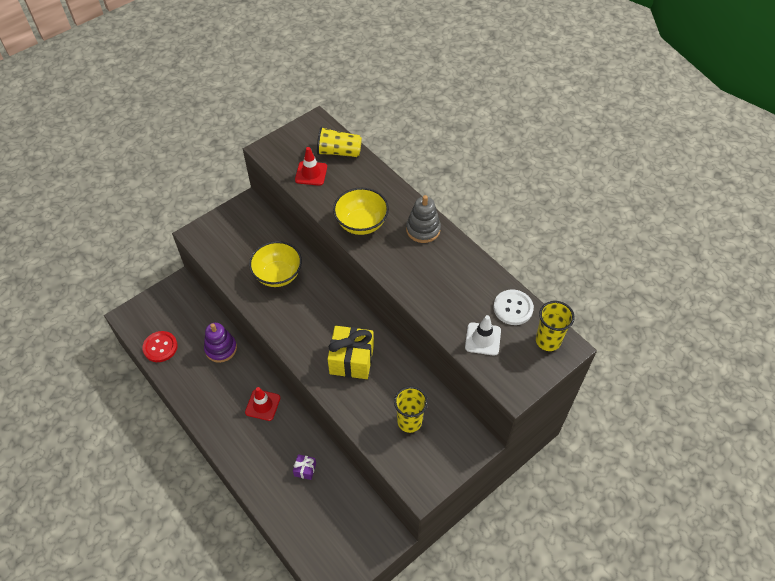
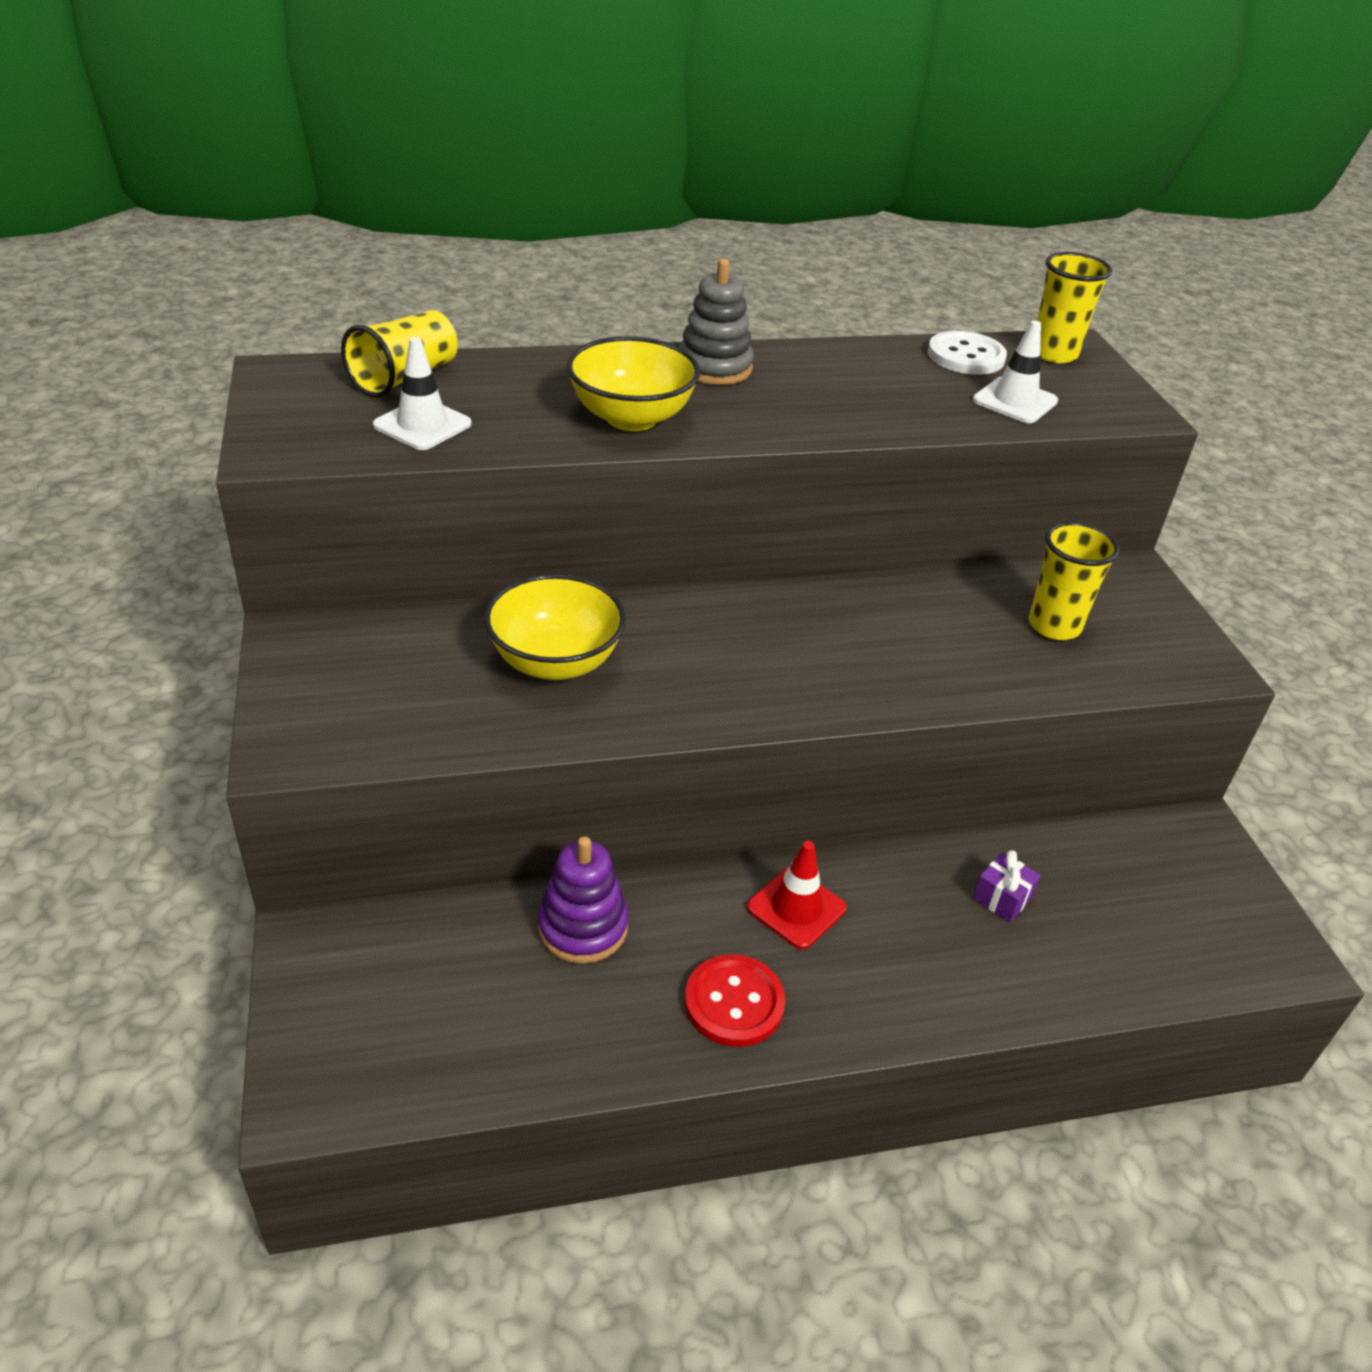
camera: 65 degrees left, 15 degrees down
(160, 347) = (477, 1057): red button -> red button (734, 1002)
(311, 173) = (422, 425): red traffic cone -> white traffic cone
(351, 360) = (866, 642): yellow gift -> none

